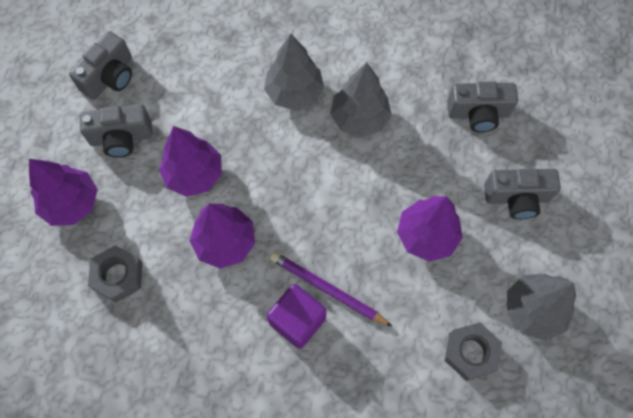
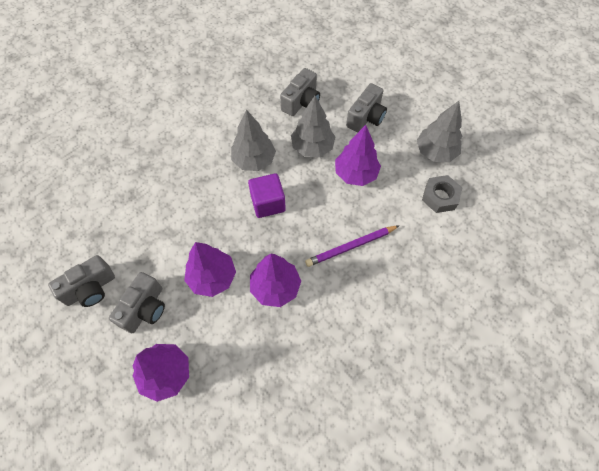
camera: 55 degrees left, 5 degrees down
(110, 77) = (90, 288): grey camera -> grey camera turned 75 degrees clockwise
(118, 276) = (247, 372): grey nut -> none
(294, 93) = (206, 184): grey tree -> grey tree (312, 147)
(297, 321) = (359, 276): purple cube -> purple cube (268, 203)

